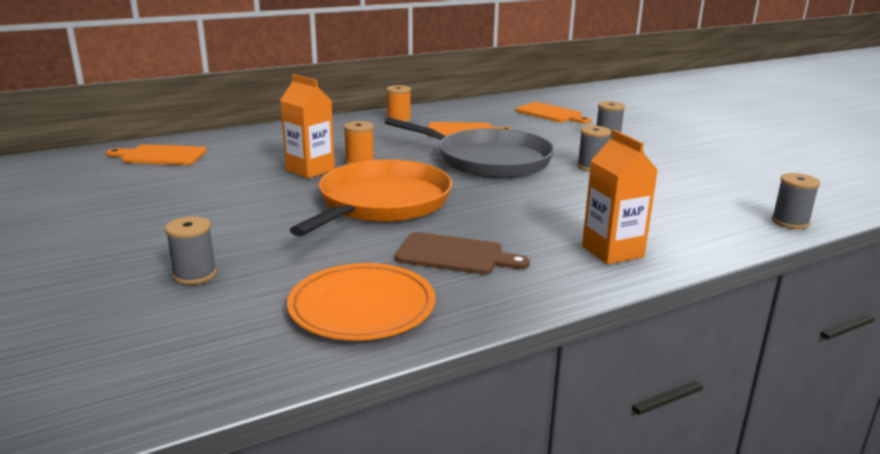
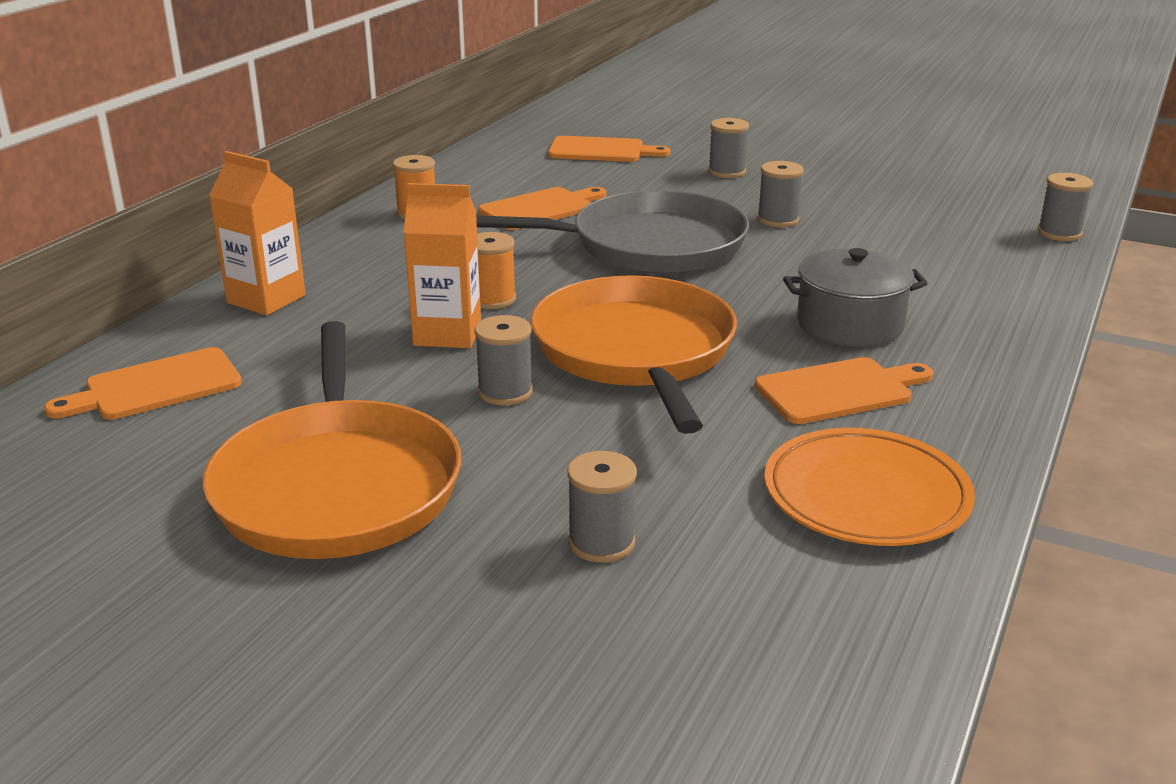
camera: 35 degrees left, 5 degrees up
(146, 212) = (338, 485): none -> orange pan
(285, 200) = (505, 392): none -> grey spool
(454, 255) = (839, 390): brown cutting board -> orange cutting board
(529, 227) = (849, 324): none -> grey pot
(612, 251) = (973, 325): orange carton -> orange carton (266, 299)

